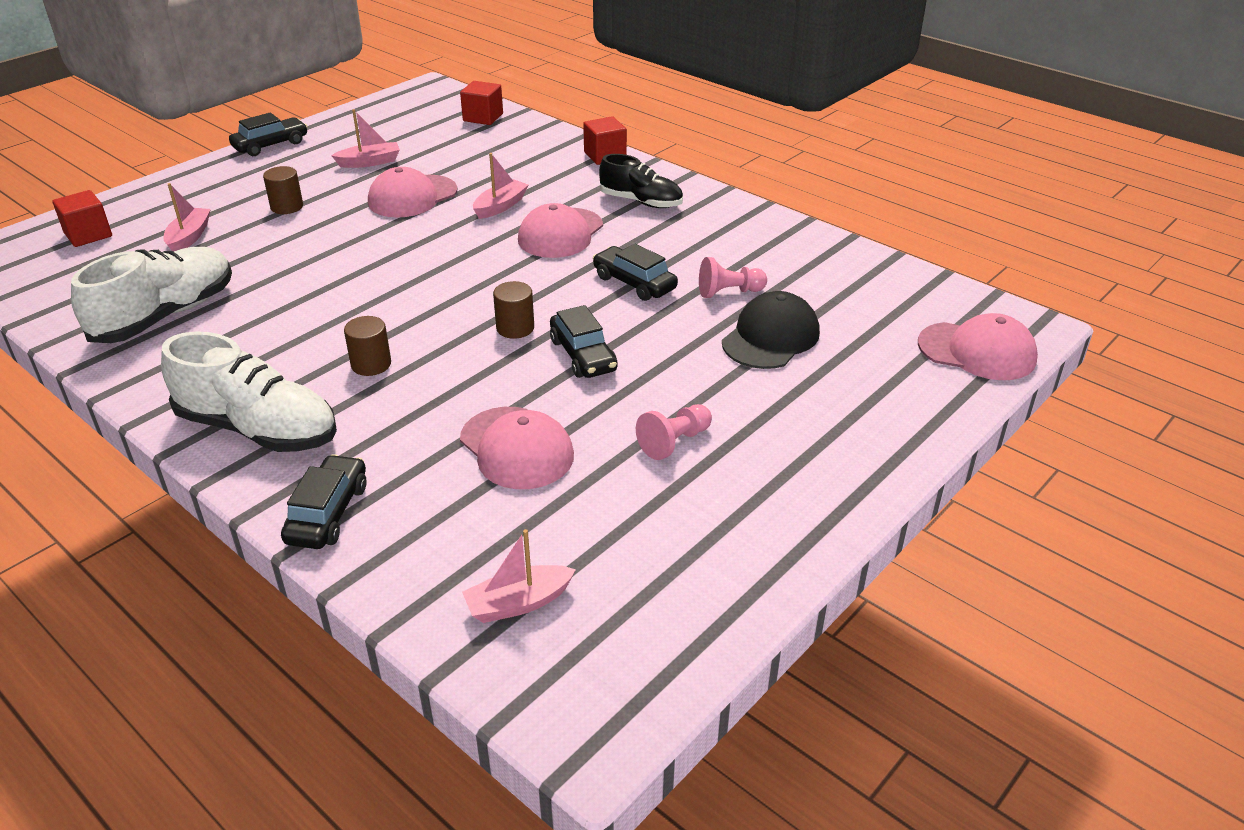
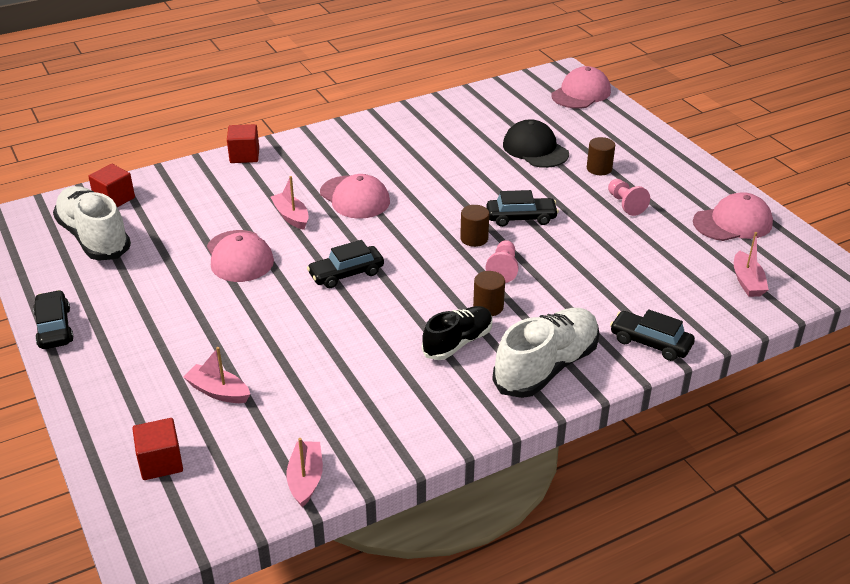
camera: 70 degrees left, 0 degrees up
(165, 315) = (356, 410): white shoe -> white shoe (94, 238)
(287, 207) = (202, 327): brown cylinder -> brown cylinder (599, 169)
(370, 162) = (150, 271): pink boat -> pink boat (305, 479)
(516, 448) = (610, 260): pink cap -> pink cap (733, 222)
(634, 283) = (444, 181): black car -> black car (346, 274)
(641, 202) = (332, 156): black shoe -> black shoe (458, 342)
(729, 292) = (476, 151): pink pawn -> pink pawn (503, 269)

